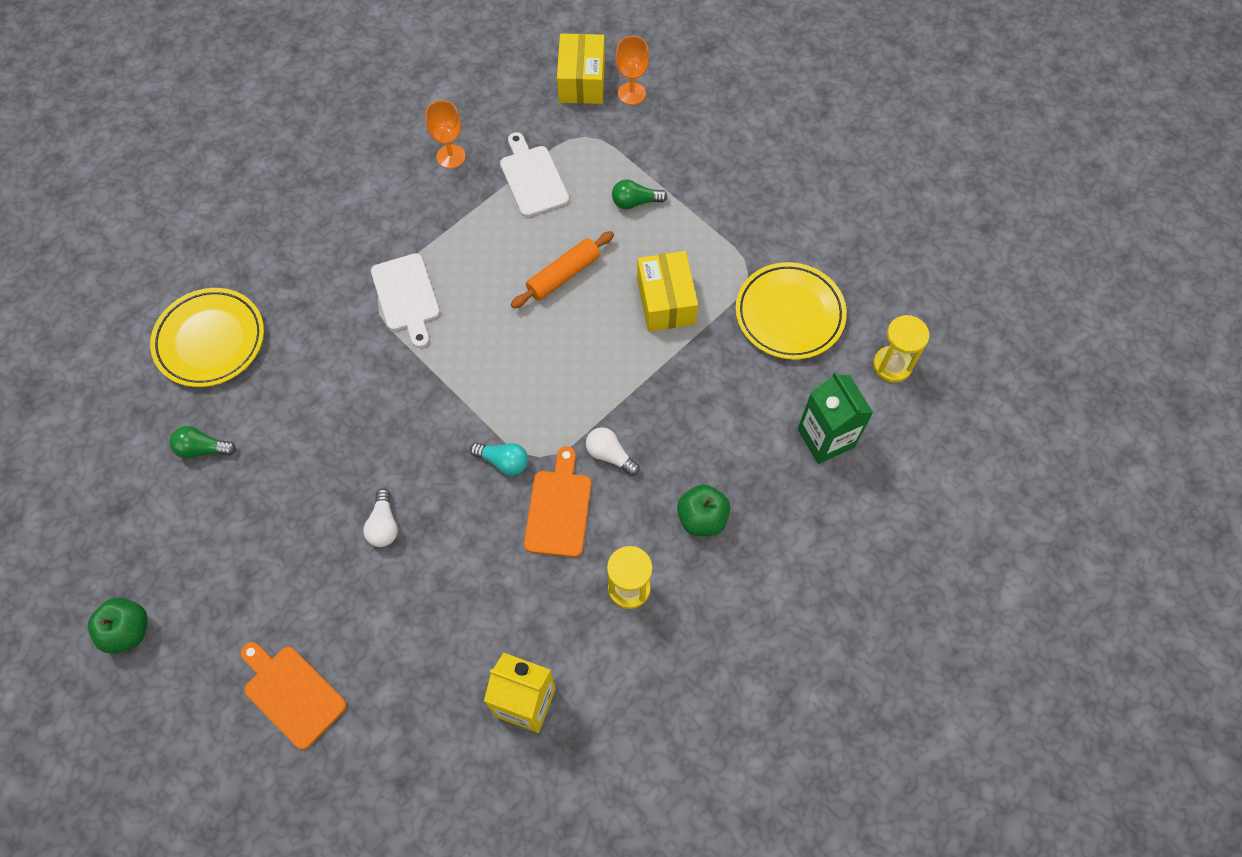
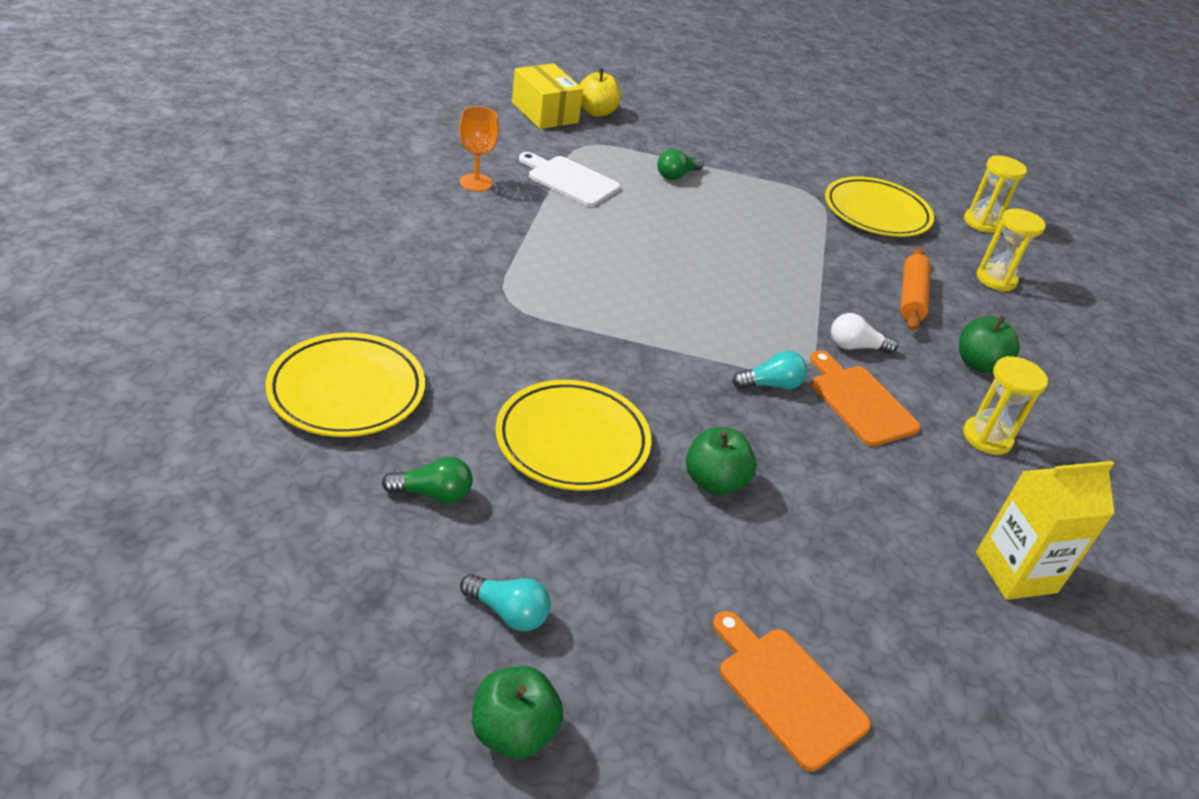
camera: 40 degrees left, 25 degrees down
(181, 555) = (508, 612): none -> turquoise light bulb
(202, 449) = (433, 494): green light bulb -> green light bulb turned 150 degrees counterclockwise
(291, 693) = (786, 691): orange cutting board -> orange cutting board turned 45 degrees clockwise
(318, 447) = (572, 441): none -> yellow plate
(384, 525) = (714, 482): white light bulb -> green apple
(406, 296) = (538, 291): white cutting board -> none
(563, 275) = (671, 236): orange rolling pin -> orange rolling pin (911, 297)
(631, 93) = (596, 112): orange goblet -> yellow apple
(666, 301) = (775, 230): yellow box -> none
(826, 438) = (996, 279): green carton -> yellow hourglass

